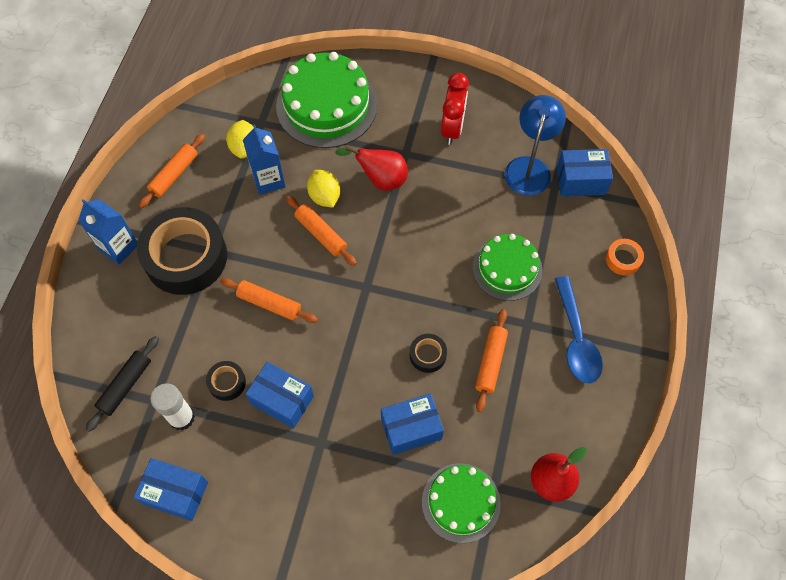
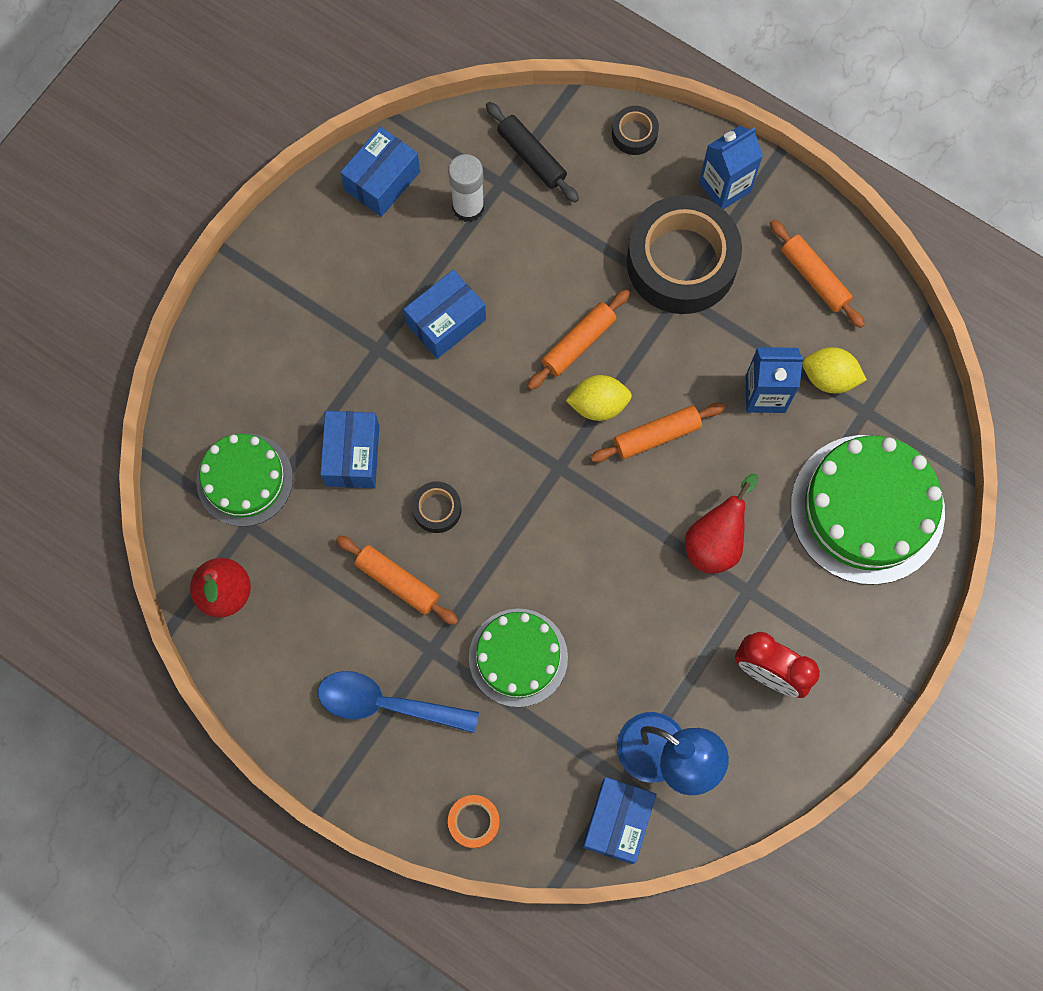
camera: 110 degrees right, 10 degrees up
(227, 382) = (492, 267): black tape -> black tape (634, 134)
(324, 196) = (713, 458): yellow lemon -> yellow lemon (598, 404)

